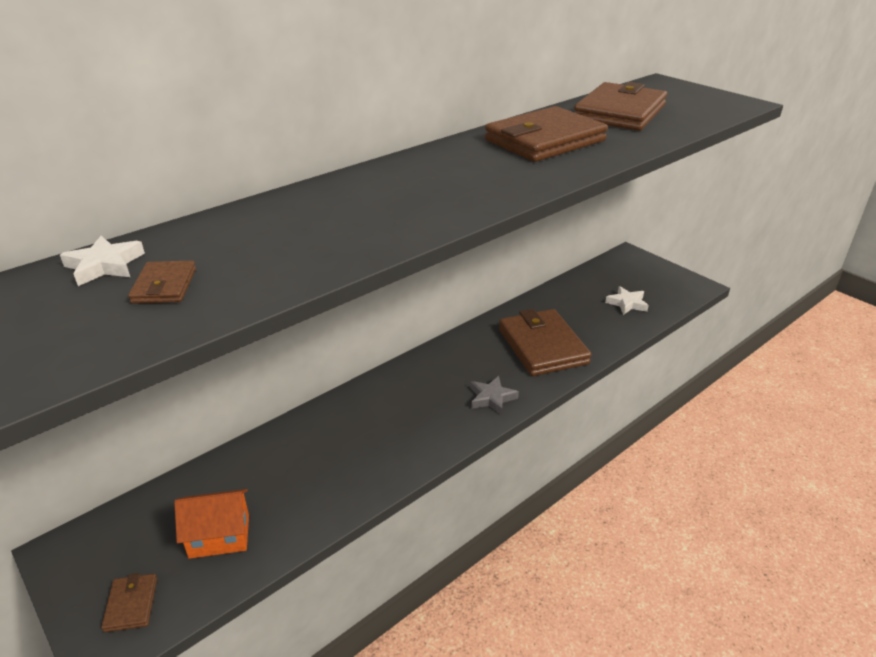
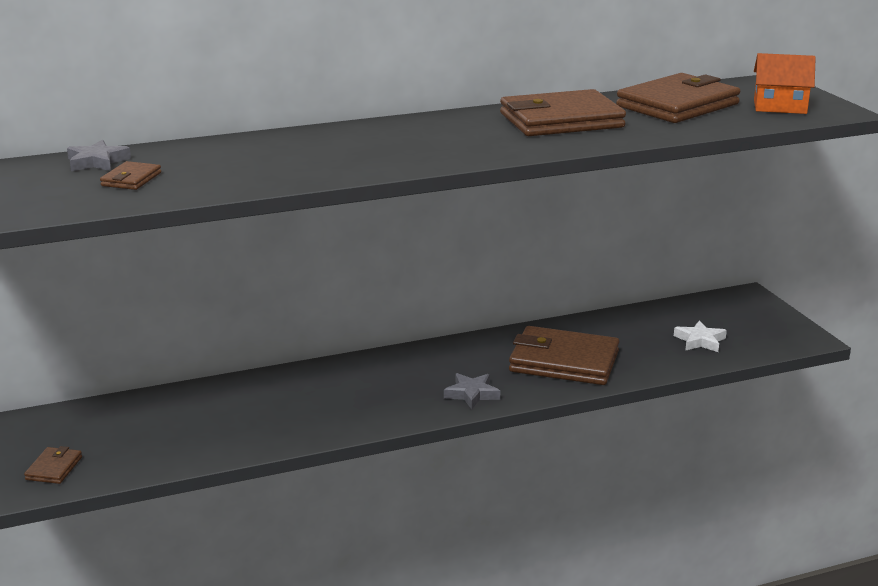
camera: 20 degrees right, 10 degrees down
(104, 265) = (97, 162): white star -> grey star
(219, 536) = (147, 441): orange house -> orange house (780, 107)
(542, 346) = (564, 362): brown wallet -> brown wallet turned 75 degrees counterclockwise

